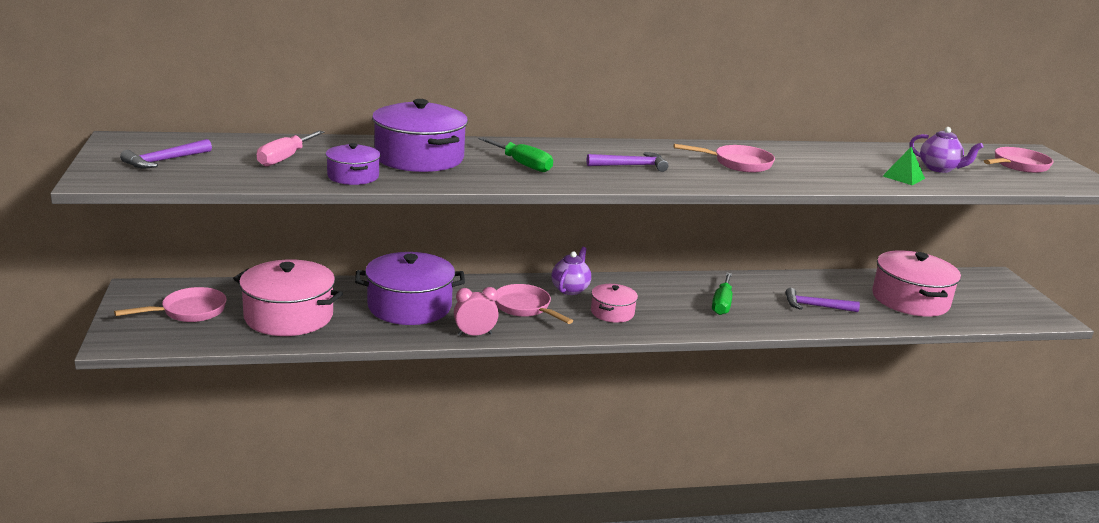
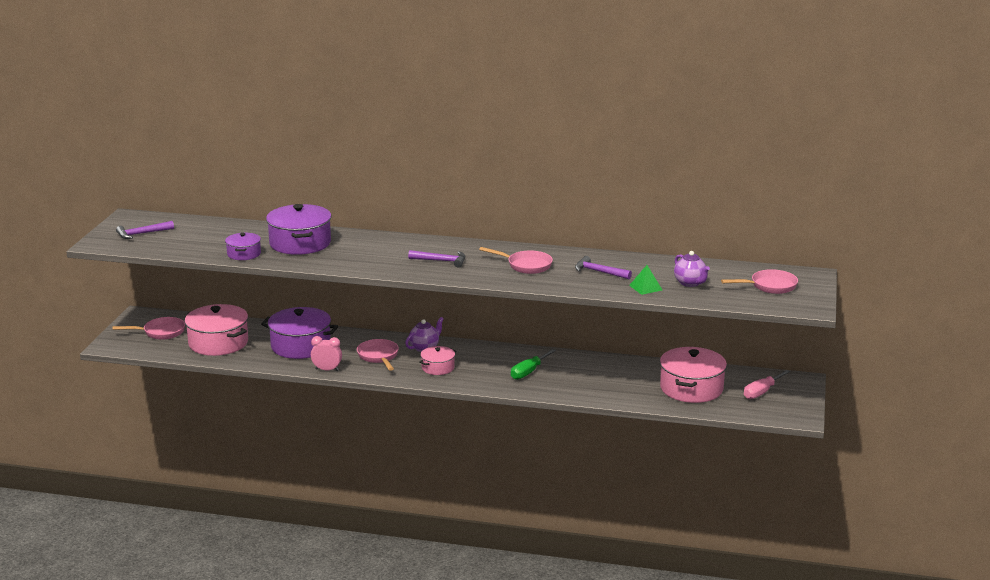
camera: 25 degrees right, 0 degrees up
(285, 158) = (214, 237): pink screwdriver -> pink screwdriver (761, 392)
(522, 164) = (364, 254): green screwdriver -> none
(815, 306) = (602, 383): purple hammer -> purple hammer (599, 272)

